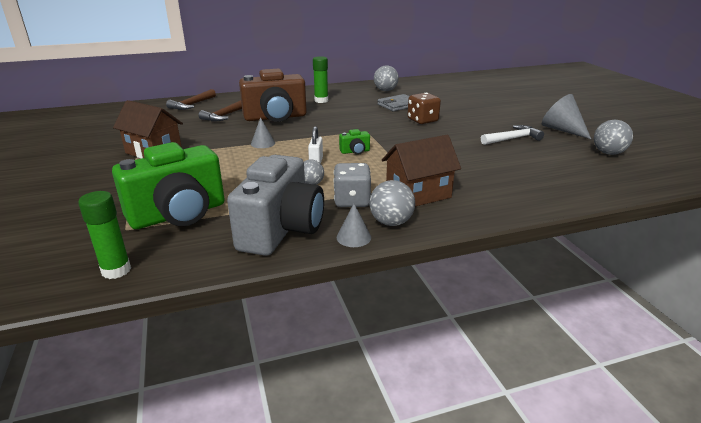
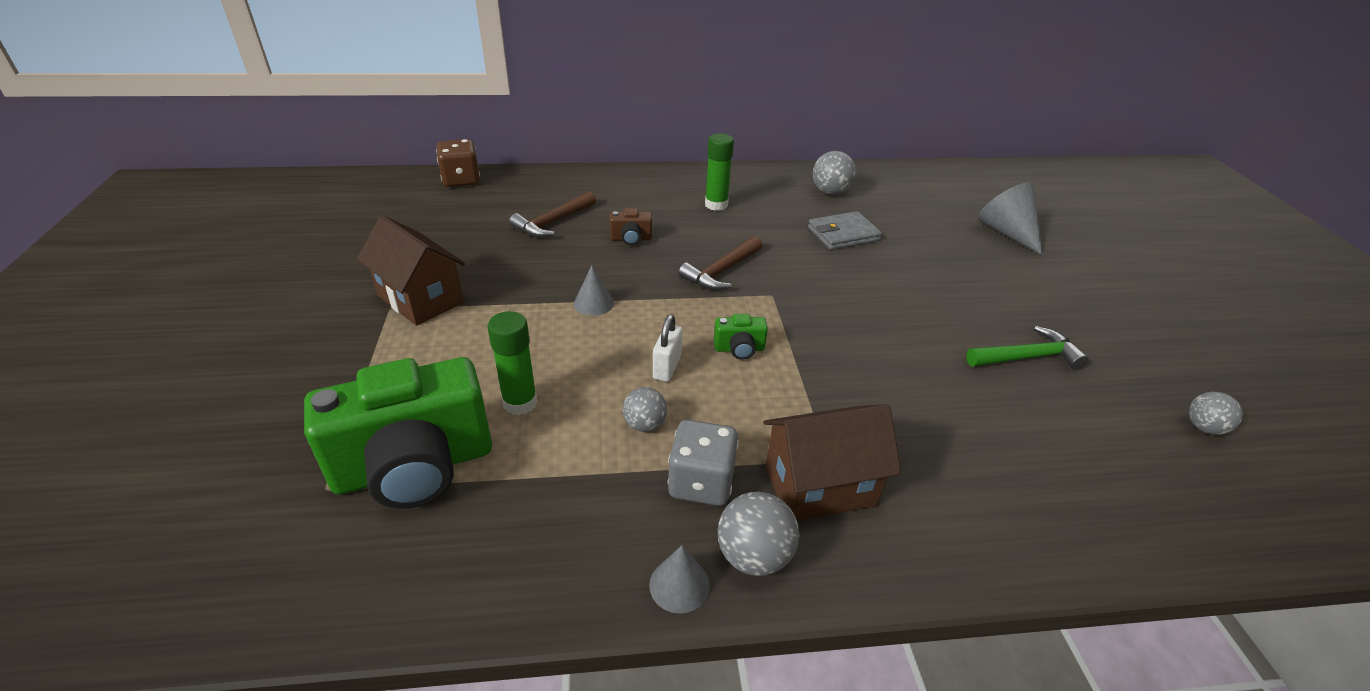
camera: 10 degrees right, 10 degrees up
(116, 270) = (282, 593): green glue stick -> green glue stick (520, 403)
(192, 105) = (509, 188): brown hammer -> brown hammer (721, 271)
(275, 117) = (631, 239): brown camera -> brown camera, size x0.40
(281, 230) = (564, 540): grey camera -> none
(422, 120) = (875, 281): brown dice -> brown dice (461, 180)
(512, 139) = (1027, 357): white hammer -> green hammer
(562, 130) = (1127, 346): grey cone -> grey cone (1007, 232)
(608, 153) = (1204, 428): grey ball -> grey ball, size x0.67

